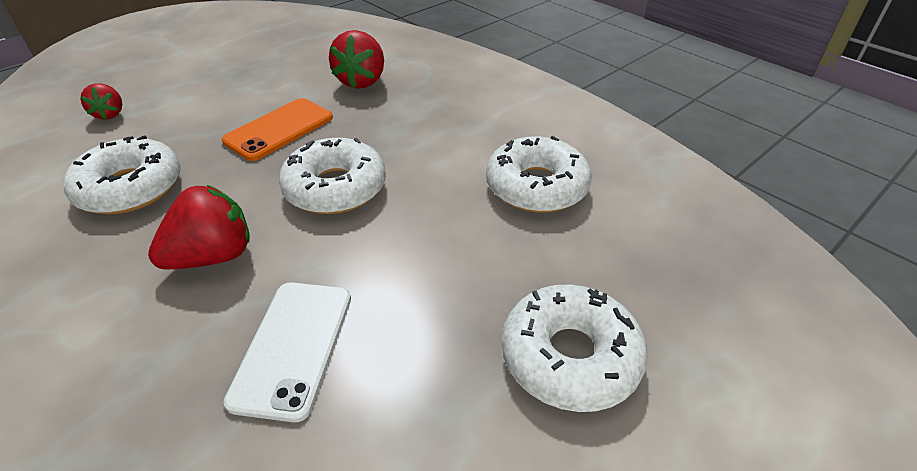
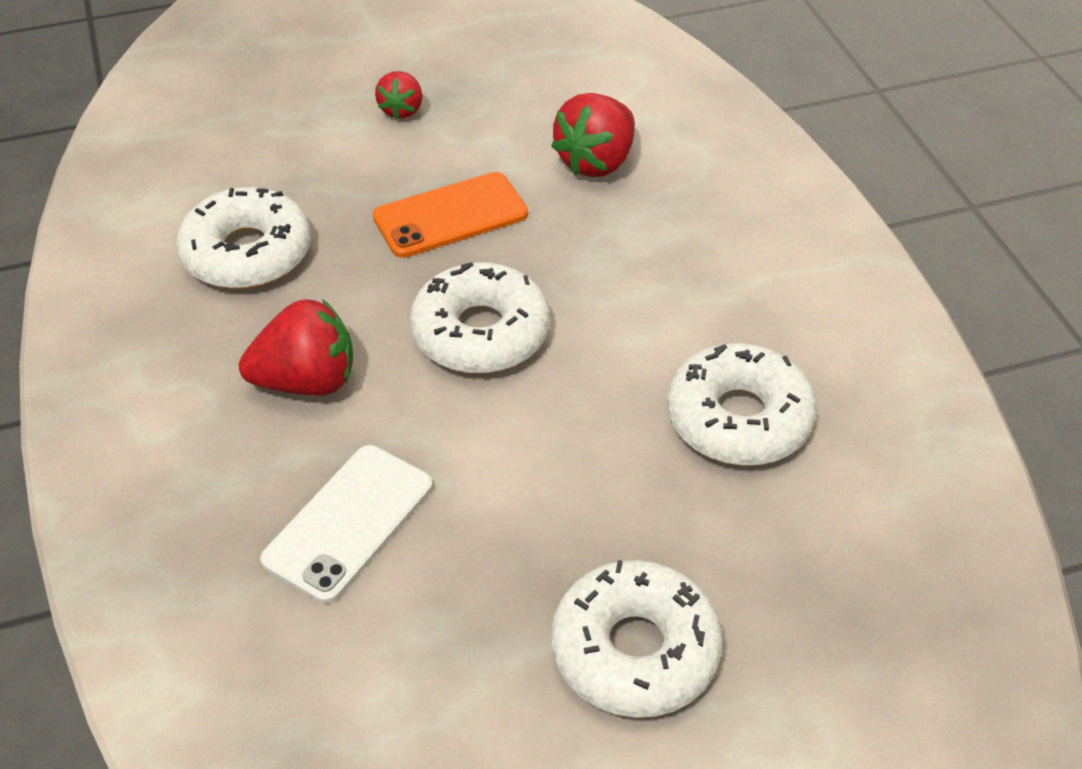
camera: 25 degrees right, 5 degrees up
(110, 114) = (255, 126): red strawberry -> red strawberry (402, 110)

